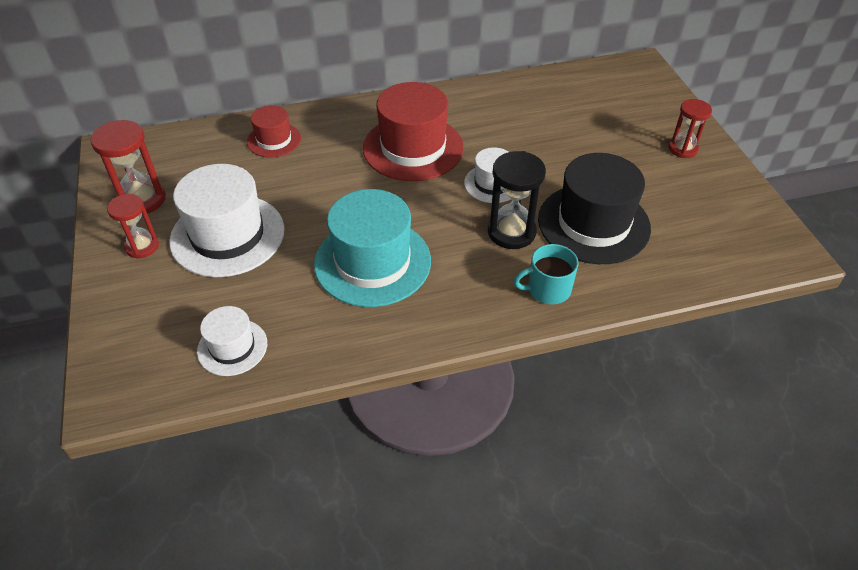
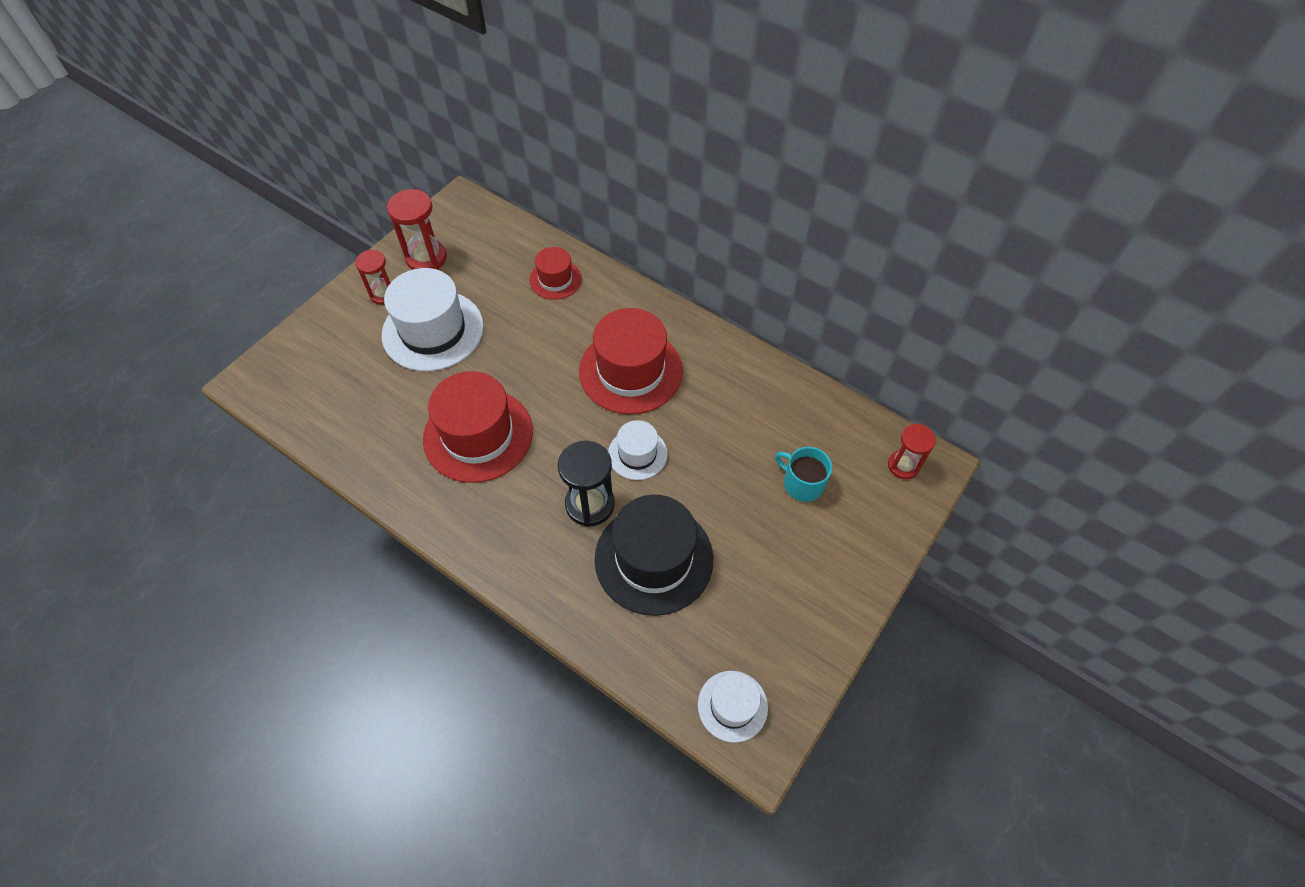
camera: 50 degrees right, 10 degrees up
(232, 347) = (335, 412): white hat -> white hat (732, 706)
(372, 262) = (478, 435): turquoise hat -> red hat
(547, 289) = (545, 571): turquoise mug -> turquoise mug (802, 483)
(683, 149) = (829, 574): red hourglass -> red hourglass (903, 465)

